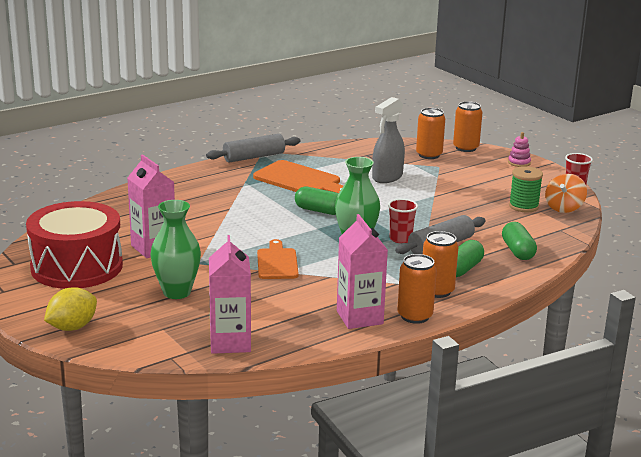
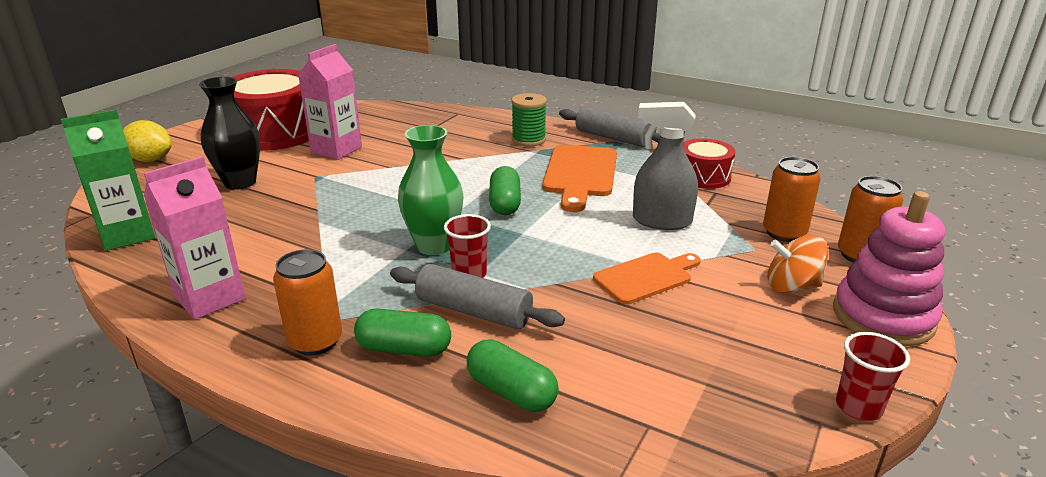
camera: 65 degrees right, 5 degrees up
(177, 292) = (240, 182): green vase -> black vase
(230, 342) = (128, 235): pink carton -> green carton
(277, 262) = (340, 213): orange cutting board -> orange cutting board (646, 277)
(343, 151) = (703, 176): none -> red drum
(415, 316) = (226, 340): orange can -> none
(517, 251) = (511, 391): green capsule -> green capsule turned 75 degrees clockwise
(519, 163) = (883, 317): pink stacking toy -> pink stacking toy, size x2.21
(523, 206) = (703, 360): green spool -> green spool (528, 140)
(564, 208) = (753, 410): orange spinning top -> orange spinning top (791, 286)

